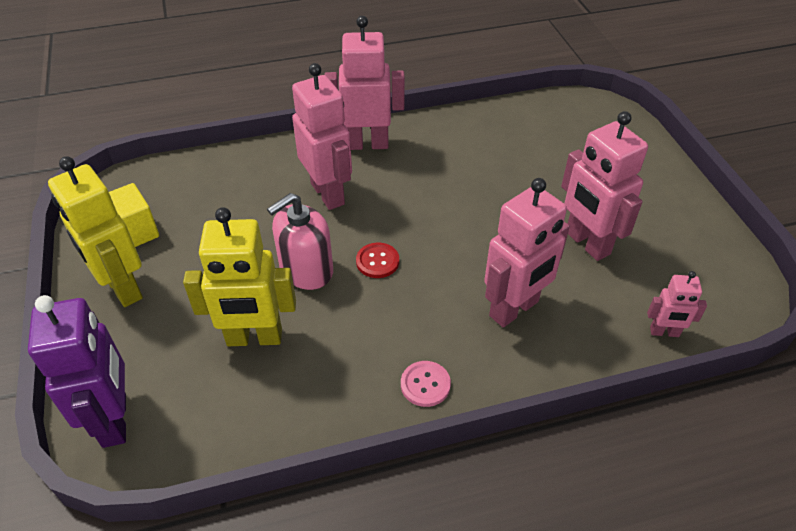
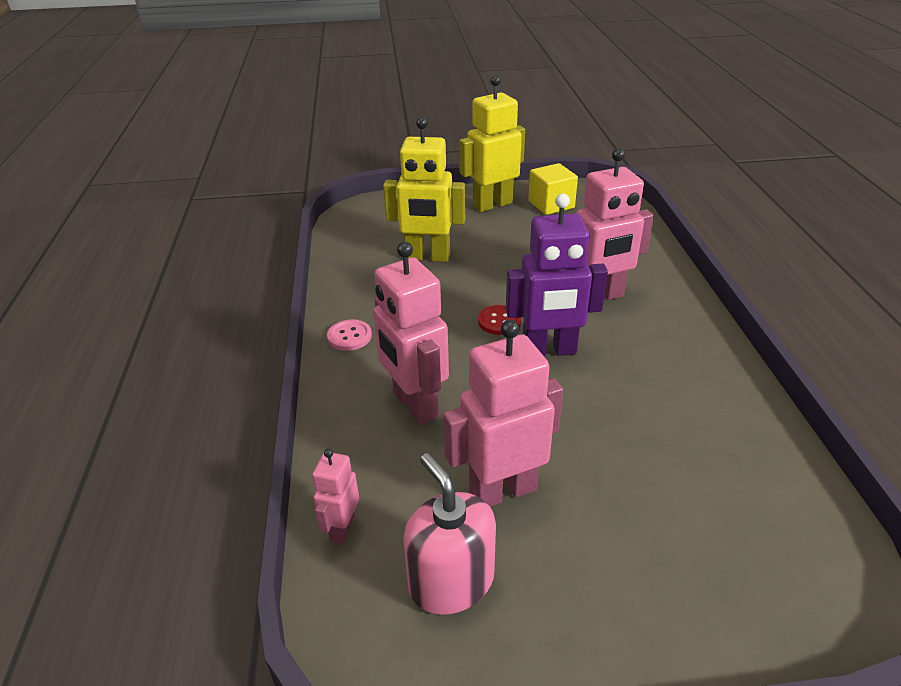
camera: 100 degrees right, 10 degrees down
(115, 420) = (378, 209): purple robot -> purple robot (549, 351)
(254, 338) = (427, 257): yellow robot -> yellow robot turned 90 degrees counterclockwise
(306, 270) = (496, 282): pink soap dispenser -> pink soap dispenser (451, 581)
(367, 144) = (687, 327): pink robot -> none

